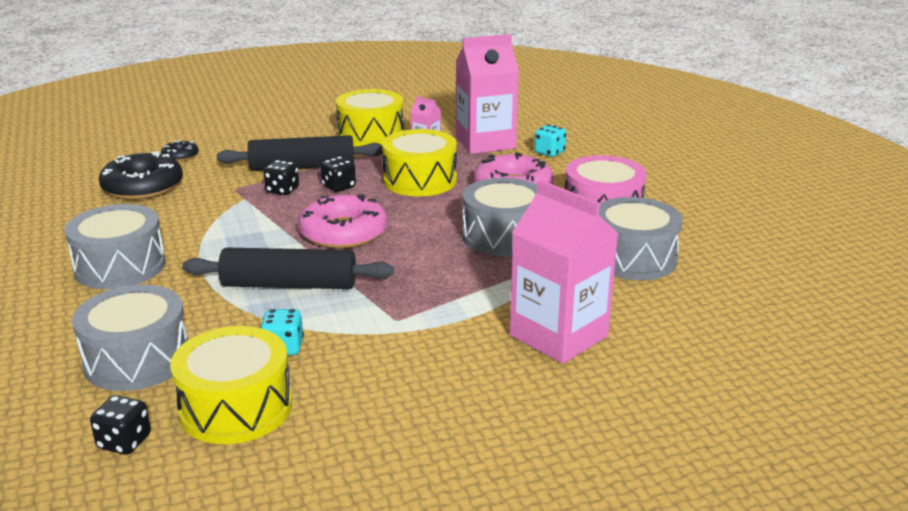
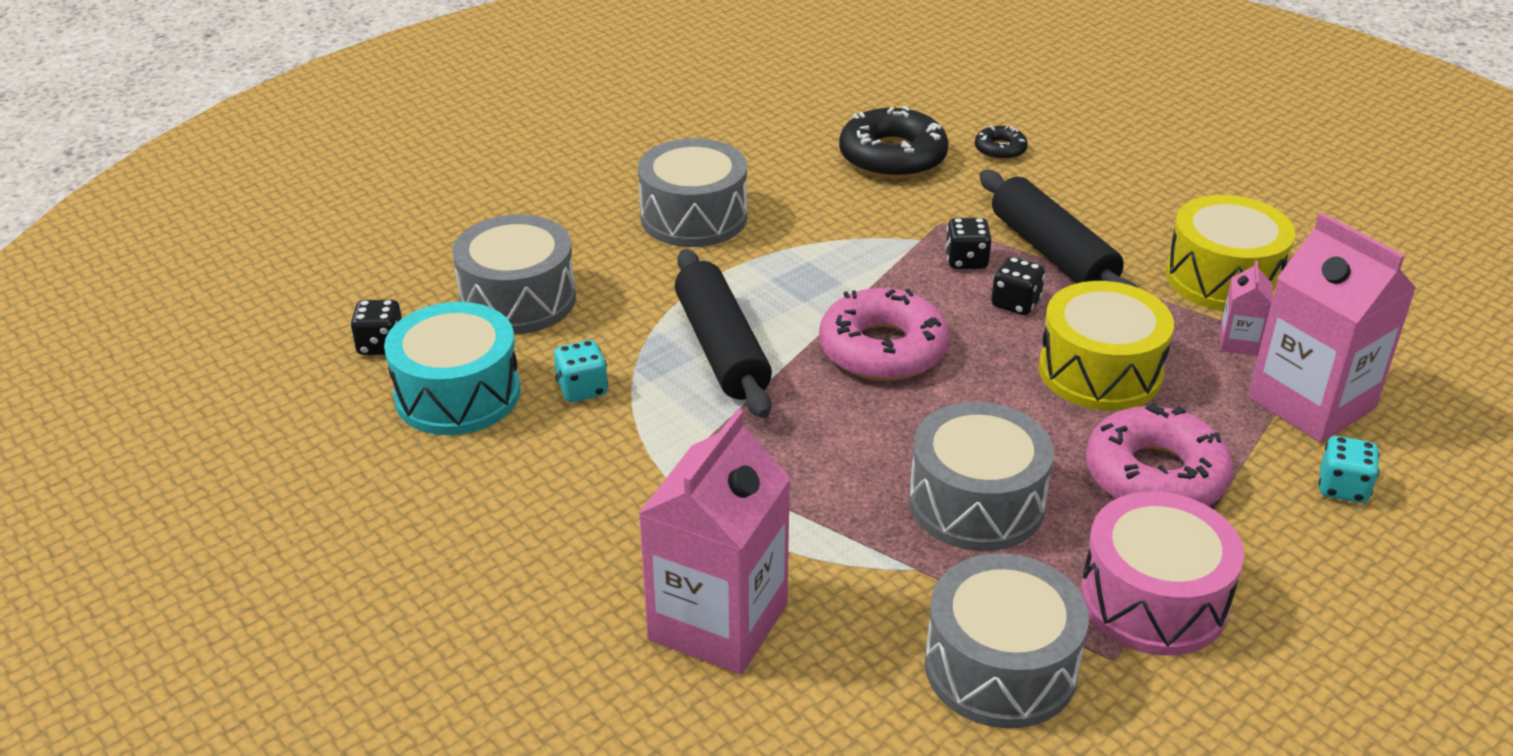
camera: 70 degrees right, 10 degrees up
(236, 408) = (457, 394): yellow drum -> turquoise drum

